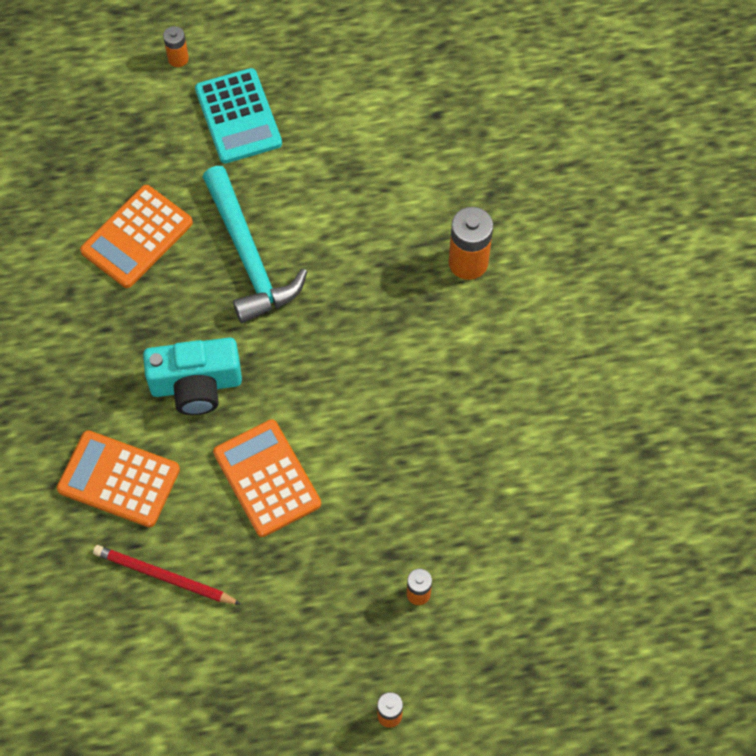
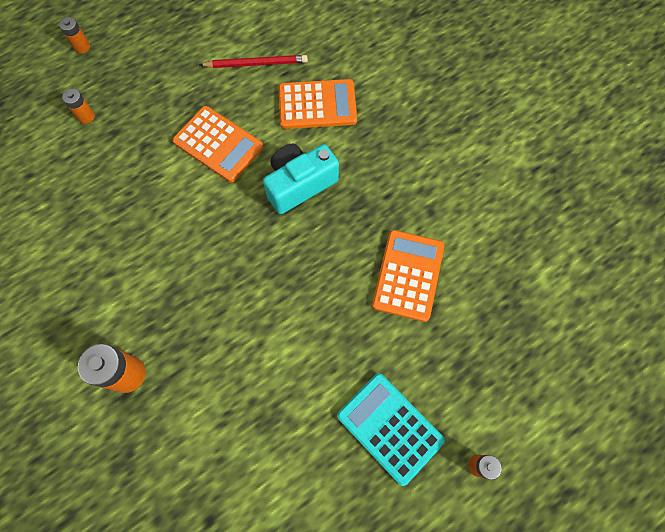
camera: 155 degrees right, 5 degrees up
(248, 256) = (312, 298): turquoise hammer -> none

